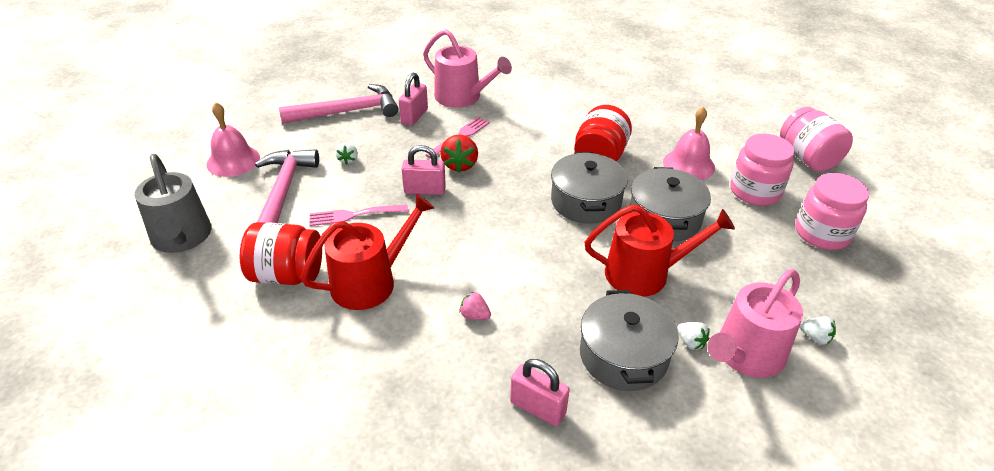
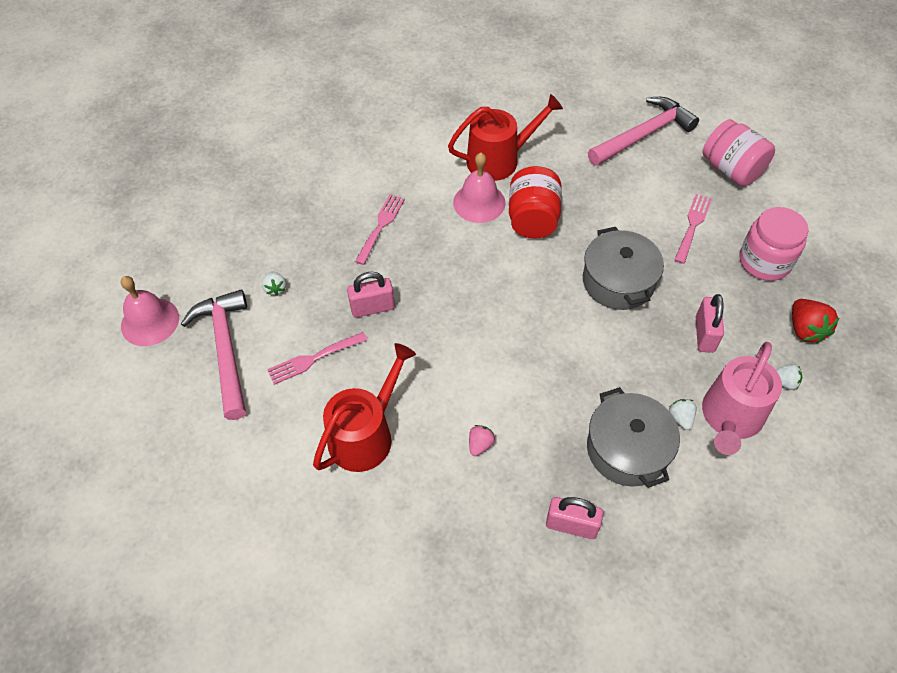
camera: 15 degrees left, 15 degrees up
(182, 238) = (146, 436): grey watering can -> none
(287, 275) = (279, 450): red jar -> none
(347, 112) = (244, 221): pink hammer -> pink hammer (644, 135)
(414, 116) = (321, 210): pink padlock -> pink padlock (704, 334)
(460, 165) = (395, 265): red strawberry -> red strawberry (805, 329)
(462, 97) = (362, 170): pink watering can -> none
(474, 315) = (480, 444): pink strawberry -> pink strawberry turned 105 degrees clockwise
(586, 201) = (537, 280): grey pot -> none
(644, 273) = (619, 352): red watering can -> red watering can (499, 160)
(688, 164) = (622, 207): pink bell -> pink bell (479, 202)
(690, 342) = (681, 418): white strawberry -> white strawberry turned 135 degrees counterclockwise
(755, 191) = (692, 225): pink jar -> pink fork

